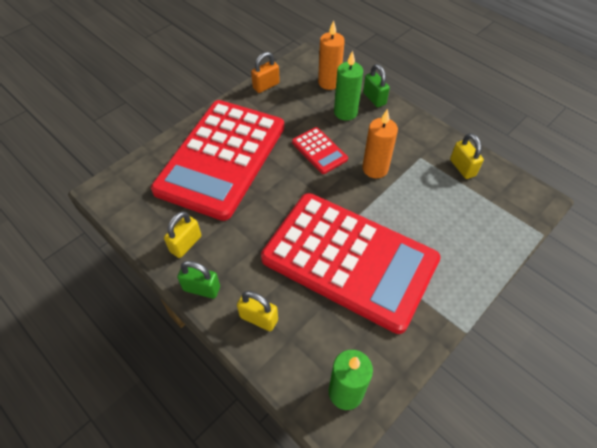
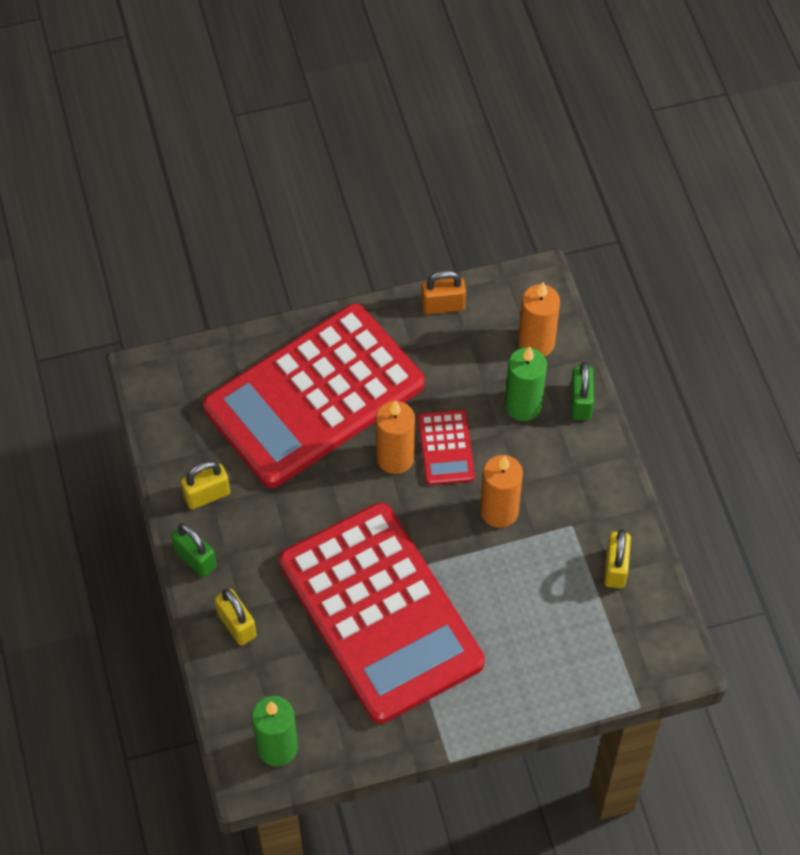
camera: 30 degrees right, 5 degrees up
(294, 168) = (395, 458): none -> orange candle

